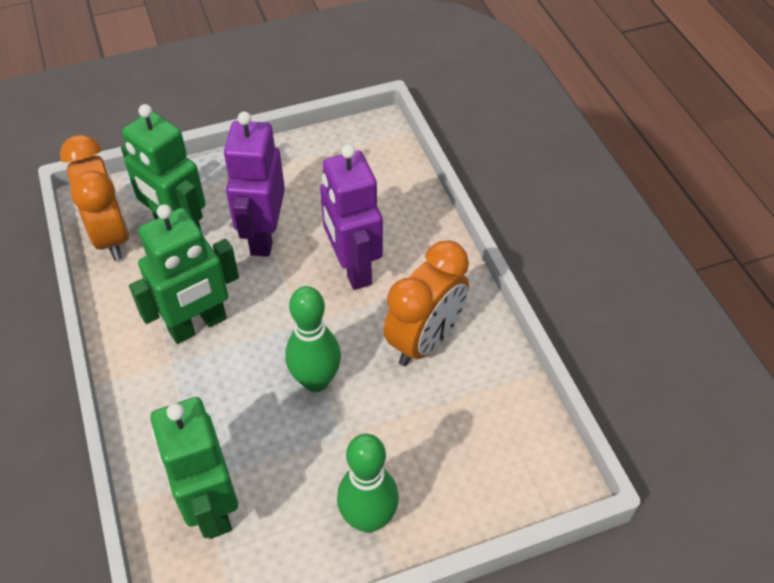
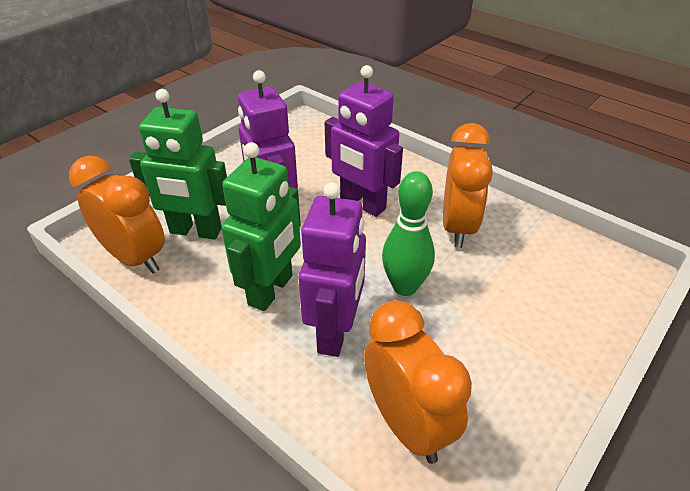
camera: 30 degrees left, 10 degrees down
(211, 507) = (407, 424): green robot -> orange clock
(220, 394) = (335, 332): none -> purple robot
(368, 519) = (539, 363): green bowling pin -> none

